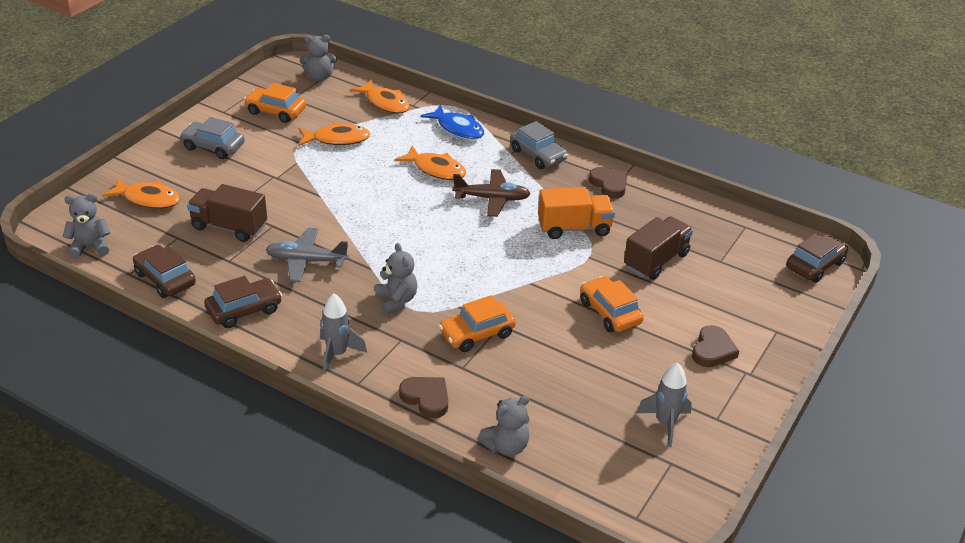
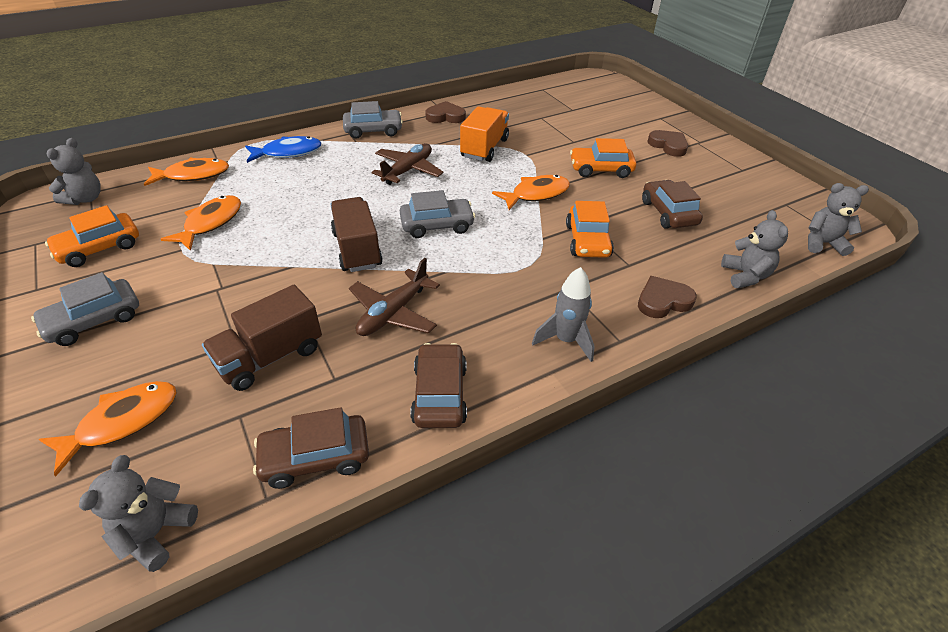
camera: 60 degrees left, 5 degrees up
(306, 261) = (393, 313): grey plane -> brown plane
(396, 300) = (508, 271): grey teddy bear -> grey teddy bear (822, 243)
(426, 243) = (437, 225): none -> grey car
(436, 169) = (333, 183): orange fish -> orange fish (536, 194)
(656, 261) = (553, 131): brown truck -> brown truck (357, 249)
(665, 423) = (741, 191): grey rocket -> none
(815, 265) = (601, 83): brown car -> brown car (668, 213)

